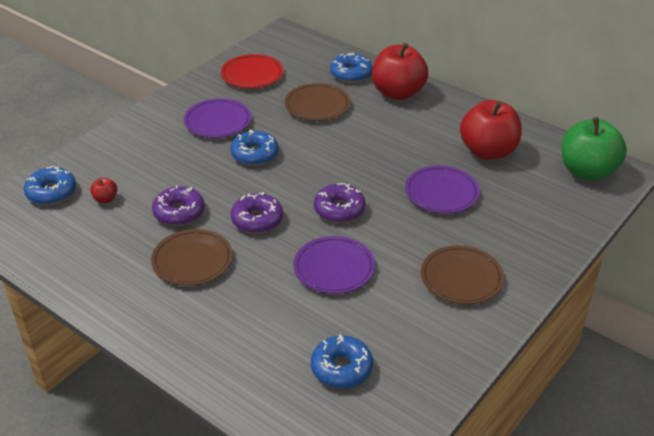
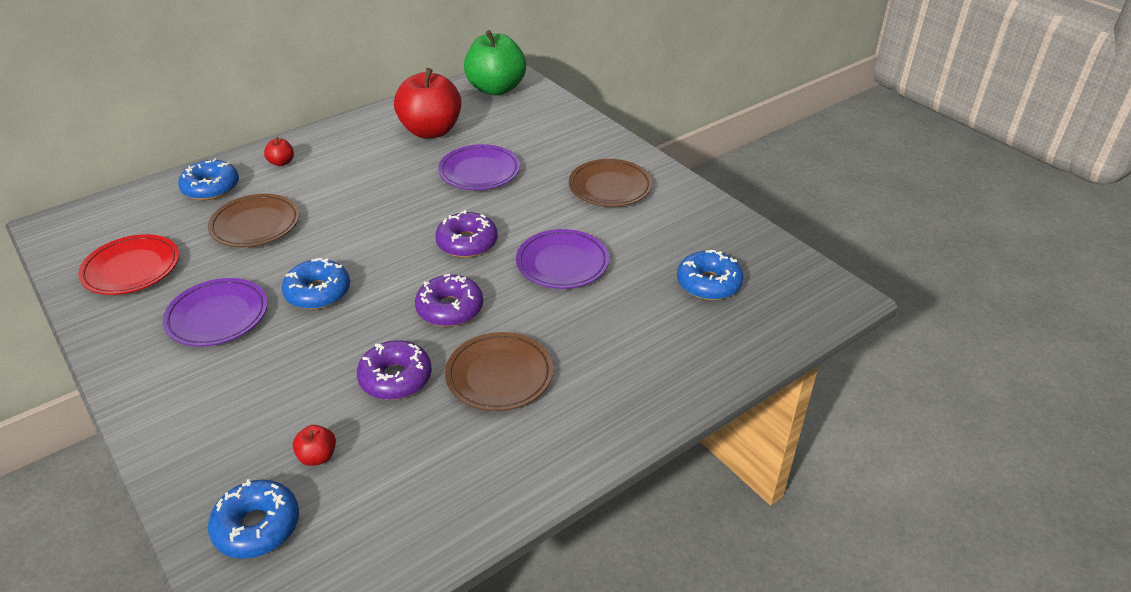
camera: 75 degrees left, 0 degrees up
(398, 93) = (281, 163): red apple -> red apple, size x0.41

